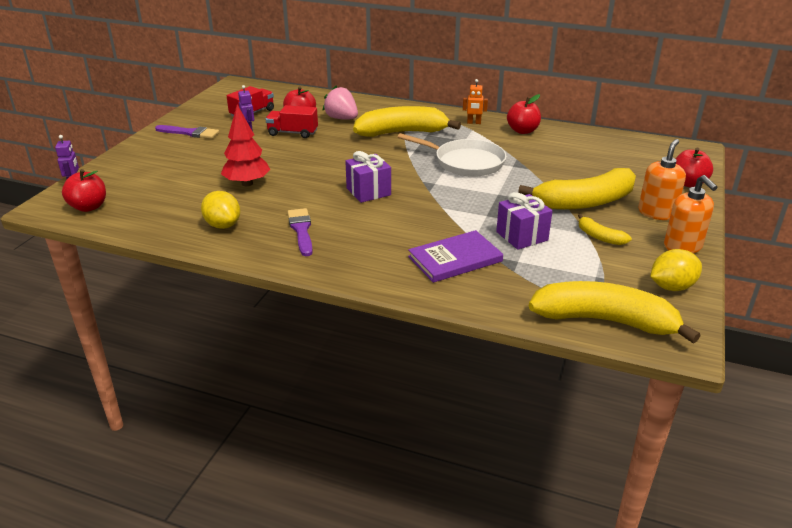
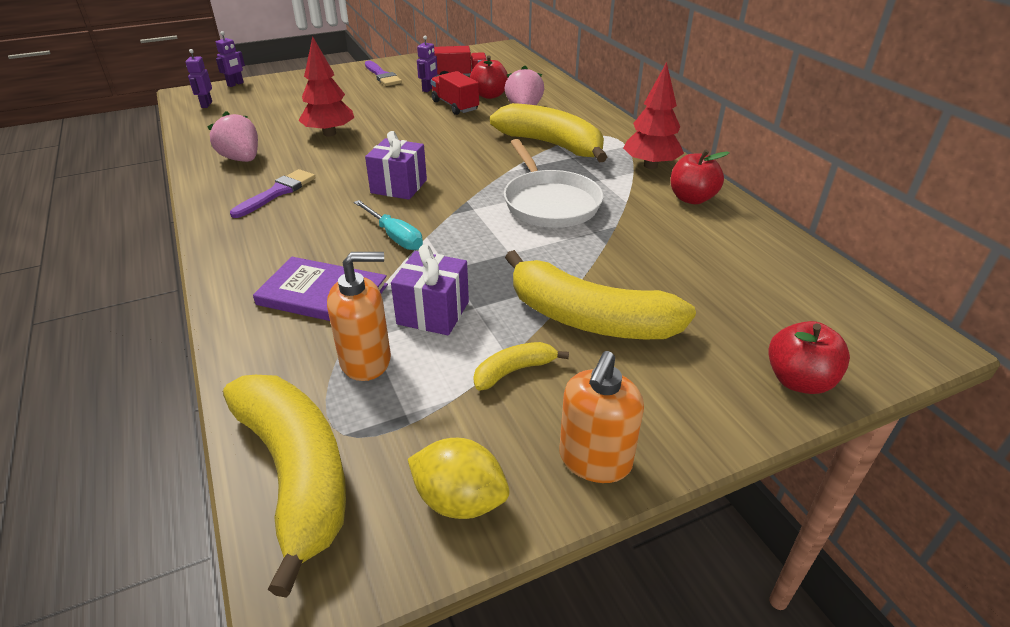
camera: 45 degrees right, 5 degrees up
(89, 207) = (206, 104): red apple -> purple robot
(223, 225) = (241, 159): yellow lemon -> pink strawberry
(426, 216) = (395, 236): none -> turquoise screwdriver
(474, 123) = (650, 166): orange robot -> red tree
(599, 237) = (514, 371): yellow banana -> yellow banana turned 60 degrees clockwise
(656, 213) = (657, 391): orange soap dispenser -> orange soap dispenser (366, 361)

